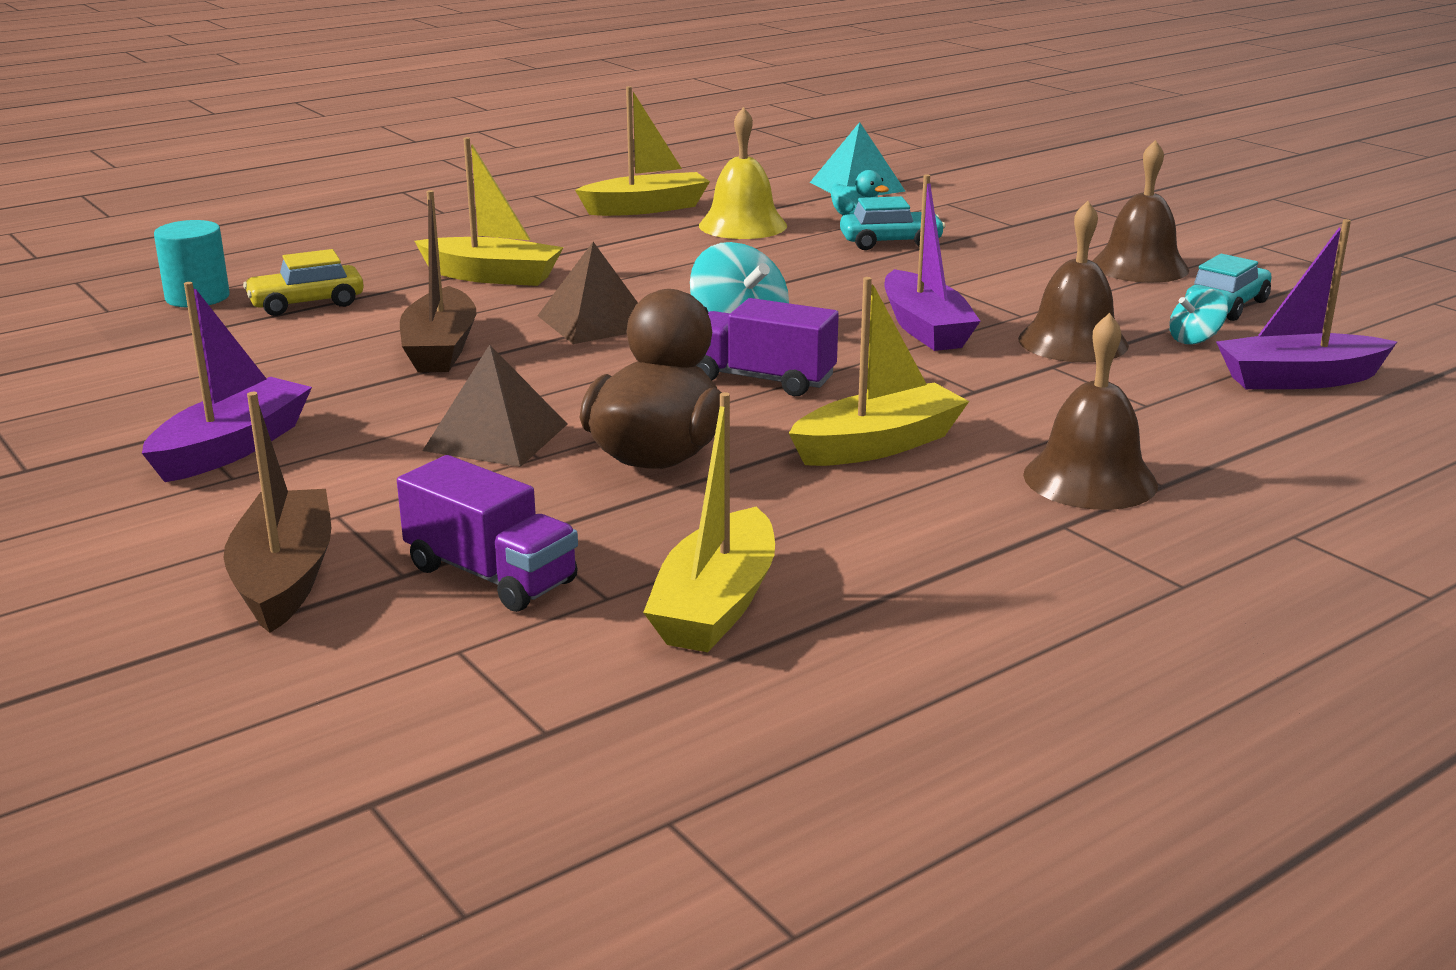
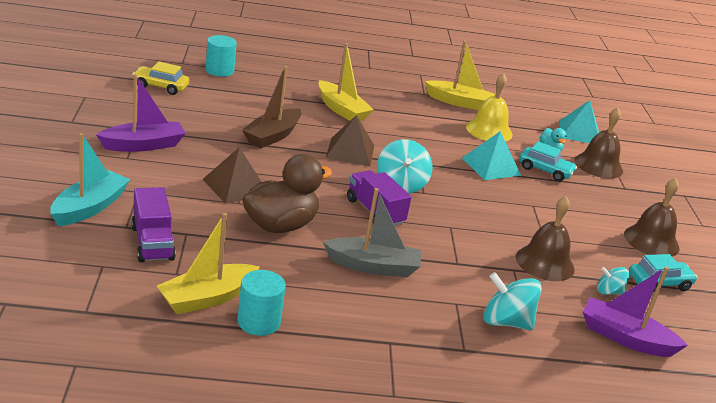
camera: 30 degrees right, 5 degrees up
(285, 578) = (89, 207): brown boat -> turquoise boat
(306, 303) = (253, 91): yellow car -> yellow car (160, 86)
(818, 264) = (491, 166): none -> turquoise pyramid
(848, 595) = (259, 322): none -> turquoise cylinder
(878, 445) = (373, 266): yellow boat -> grey boat
(925, 328) = (486, 222): purple boat -> none
(1090, 479) = (436, 329): brown bell -> brown bell (598, 165)
(1150, 428) = (506, 322): none -> turquoise spinning top

